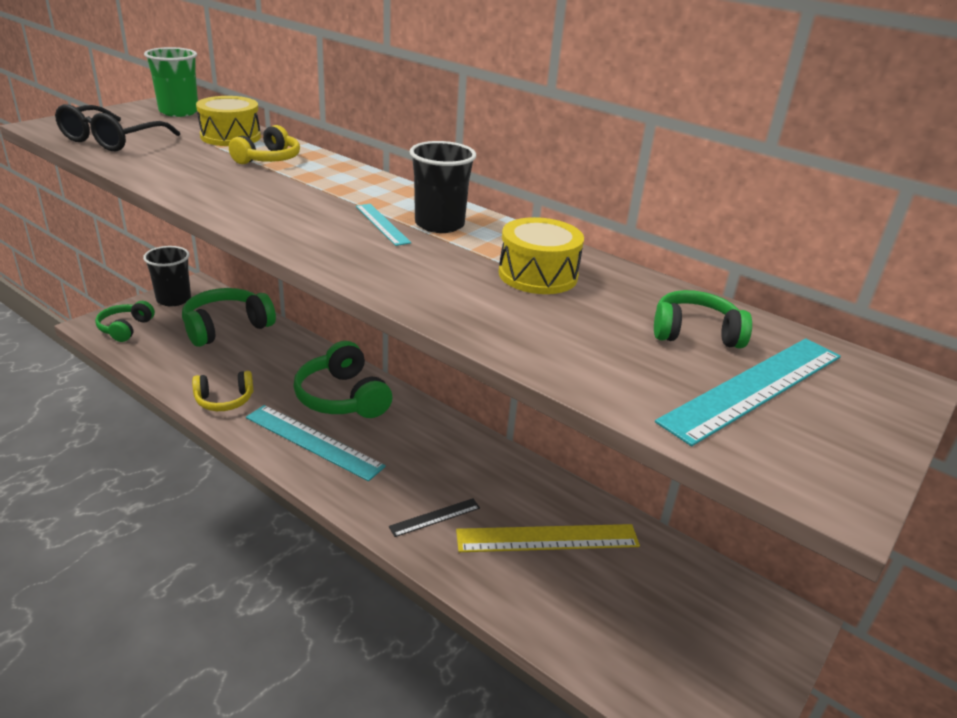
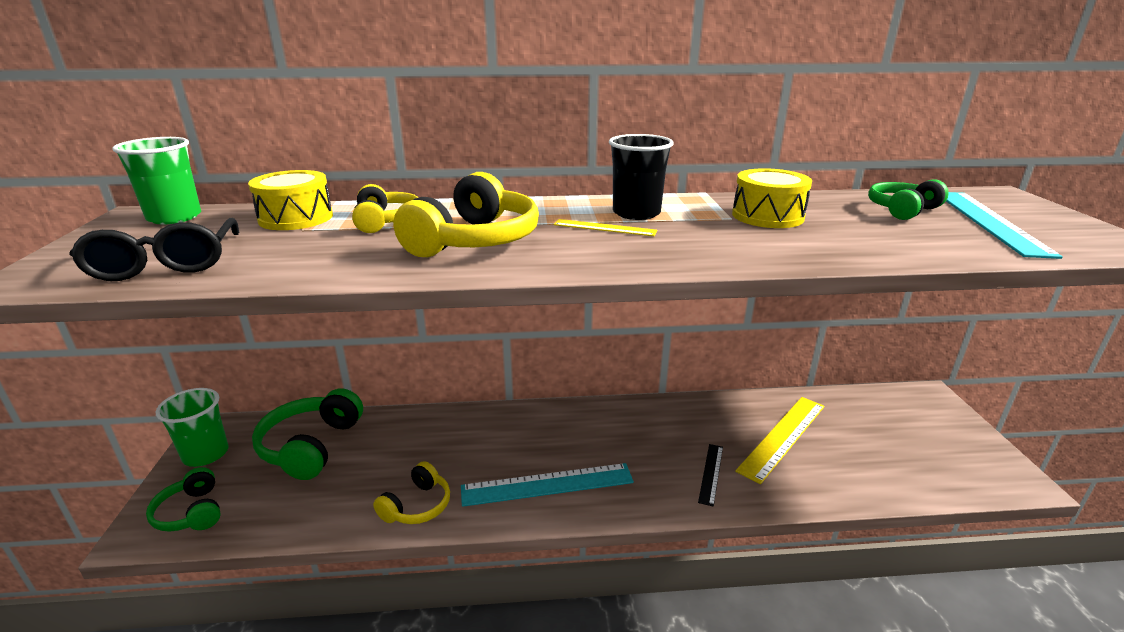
camera: 40 degrees left, 5 degrees down
(174, 299) = (206, 454): black cup -> green cup
(278, 194) = (474, 240): none -> yellow headphones
(343, 397) = (512, 437): green headphones -> none
(382, 224) = (604, 228): turquoise ruler -> yellow ruler

